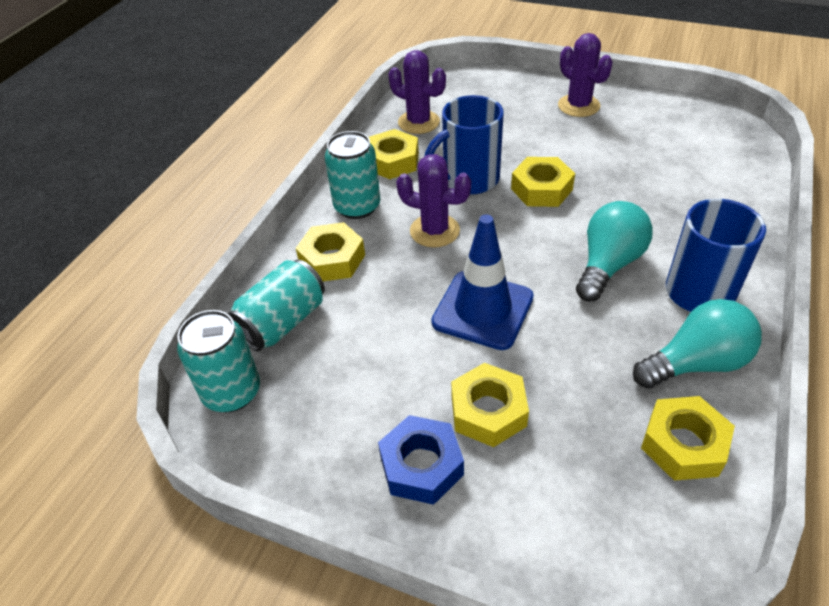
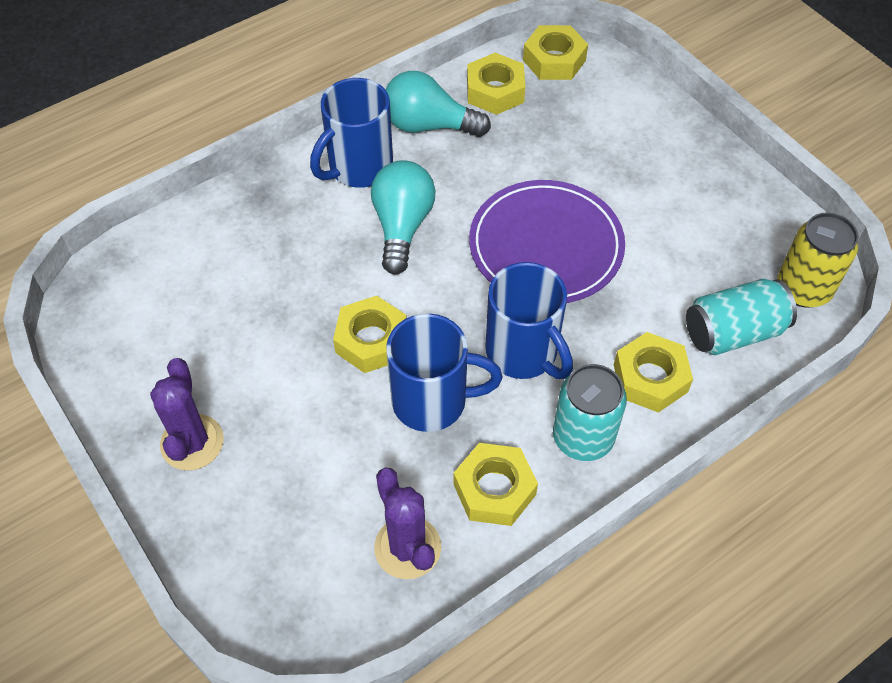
camera: 150 degrees left, 10 degrees up
(232, 392) = (803, 289): turquoise can -> yellow can
(421, 466) = (678, 164): blue nut -> none
(434, 231) = (523, 353): purple cactus -> blue mug
(482, 310) = (546, 246): blue traffic cone -> purple plate
(488, 411) = (605, 172): yellow nut -> yellow nut (554, 60)
(608, 265) = (402, 226): turquoise light bulb -> turquoise light bulb turned 120 degrees clockwise

